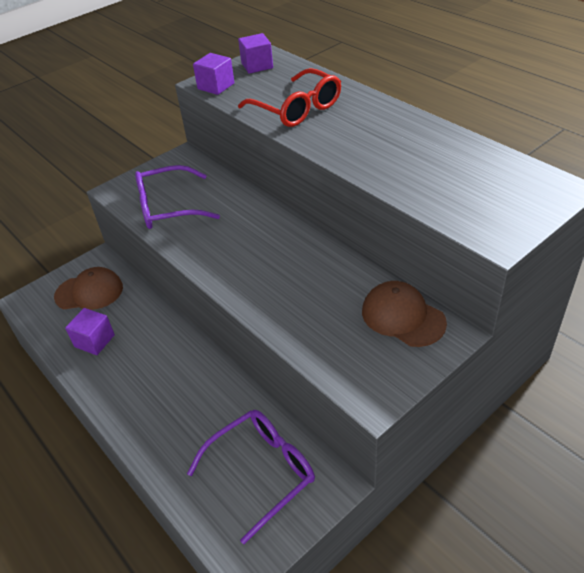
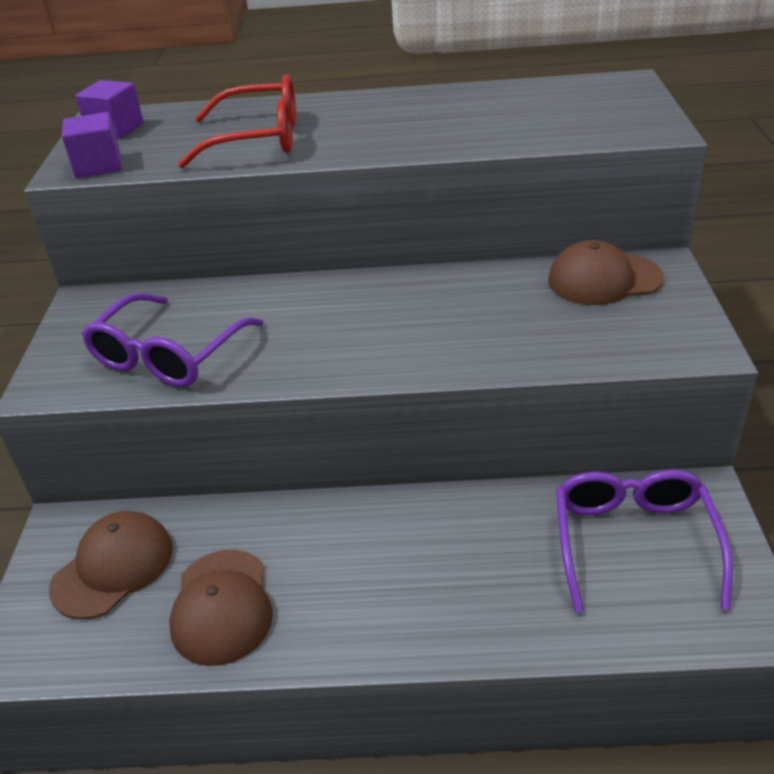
camera: 50 degrees left, 5 degrees down
(94, 341) = (222, 606): purple cube -> brown cap

